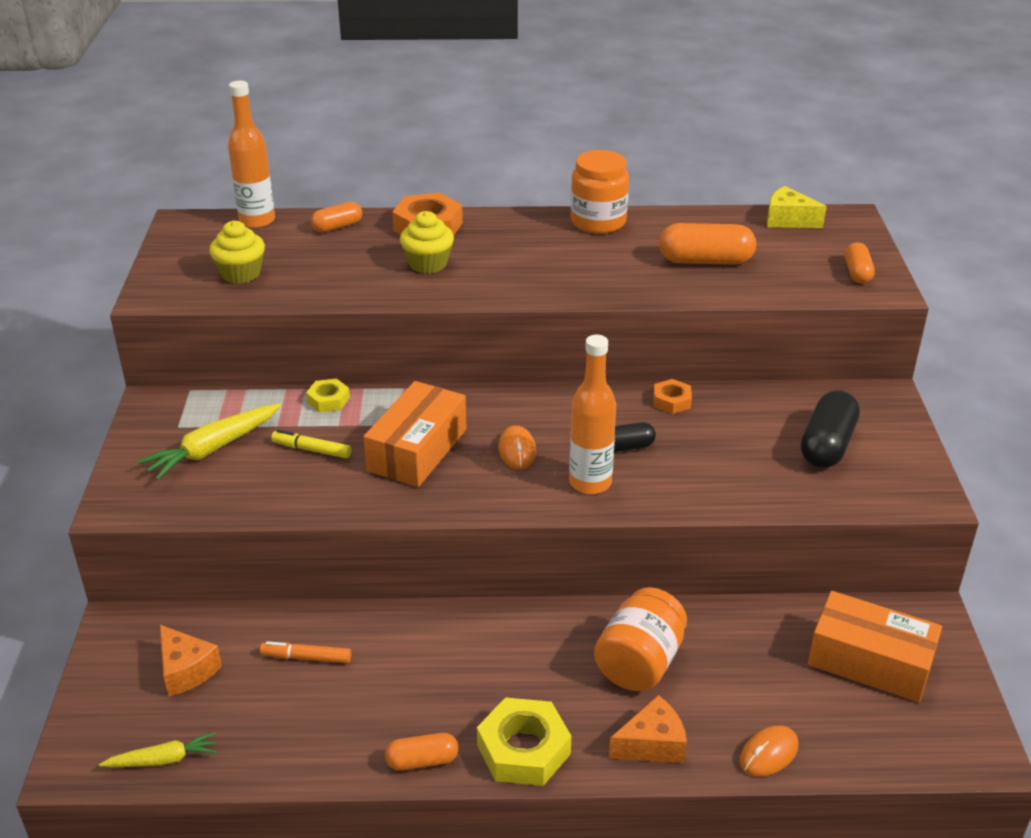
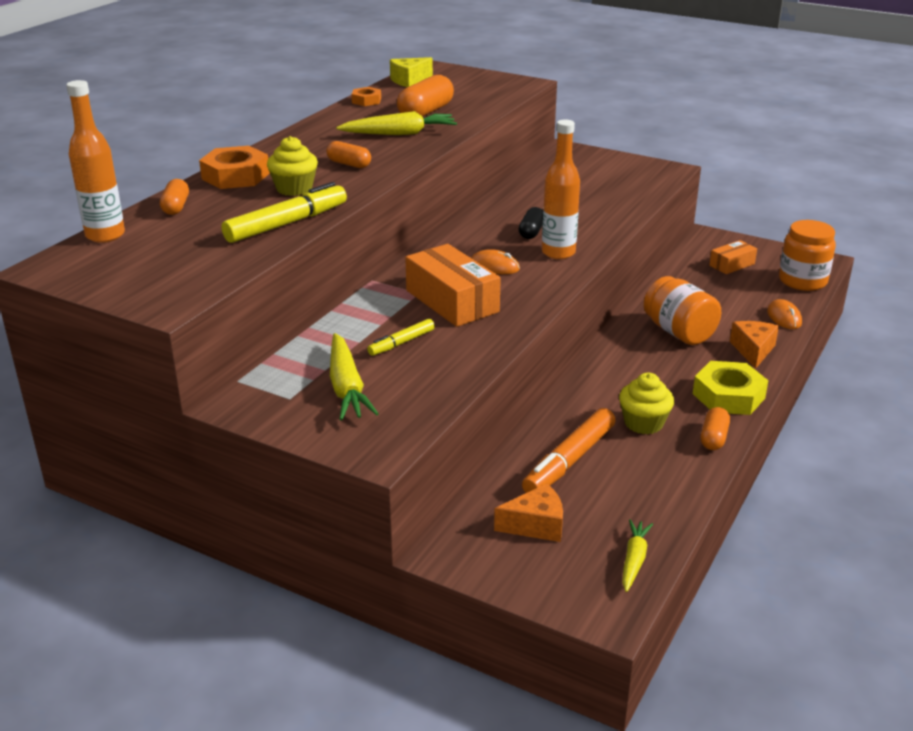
camera: 60 degrees left, 5 degrees down
(241, 274) = (191, 260): yellow cupcake -> yellow cupcake (643, 423)
(306, 657) = (569, 461): orange marker -> orange marker, size x1.82
(328, 400) = (340, 320): yellow nut -> none
(348, 288) = (287, 224): none -> yellow marker
(598, 222) = (324, 125): orange jar -> orange jar (802, 281)
(625, 268) = (400, 134): none -> yellow carrot
(671, 401) = (497, 204): orange nut -> orange nut (366, 101)
(827, 445) = (594, 177): black capsule -> none
(857, 273) = (497, 83): orange capsule -> orange capsule (349, 164)
(870, 662) = (732, 265): orange box -> orange box, size x0.55

